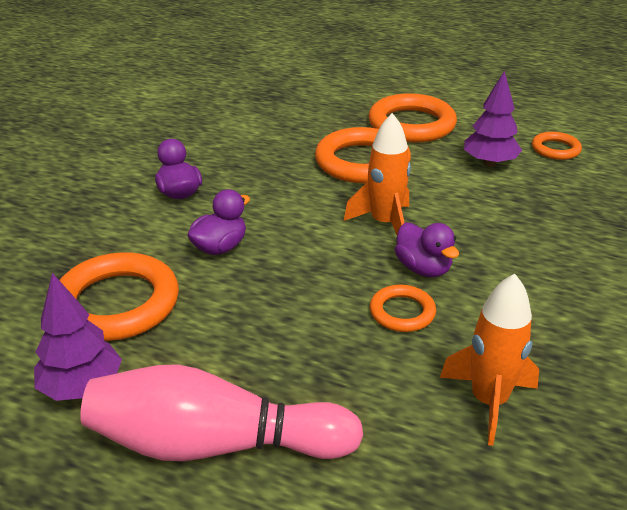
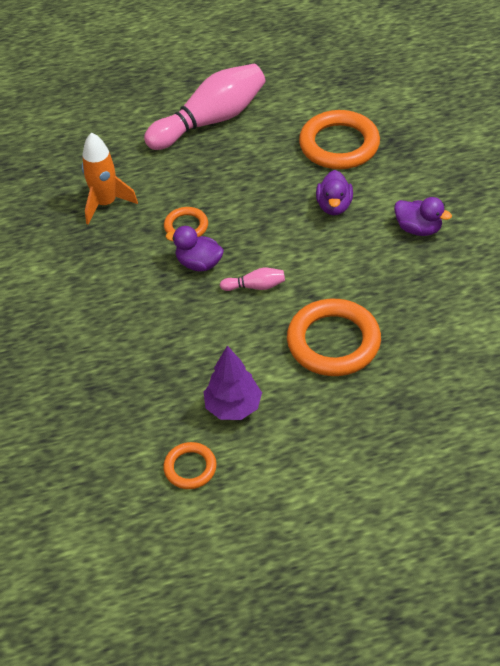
camera: 145 degrees right, 15 degrees up
(82, 387) = (295, 107): purple tree -> none
(384, 223) = (255, 286): orange rocket -> pink bowling pin
(411, 124) = (344, 425): orange ring -> none

